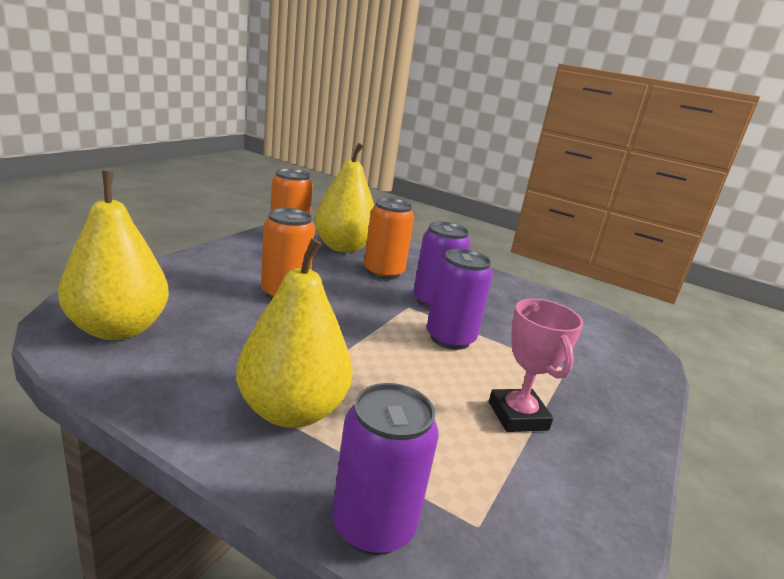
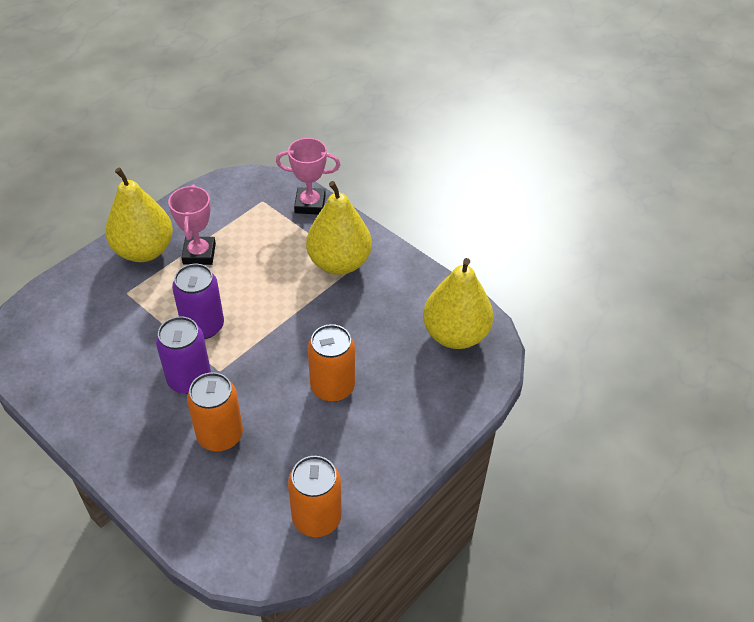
camera: 165 degrees left, 25 degrees up
(343, 247) = (250, 496): yellow pear -> yellow pear (144, 250)
(373, 525) = (310, 204): purple can -> pink trophy

